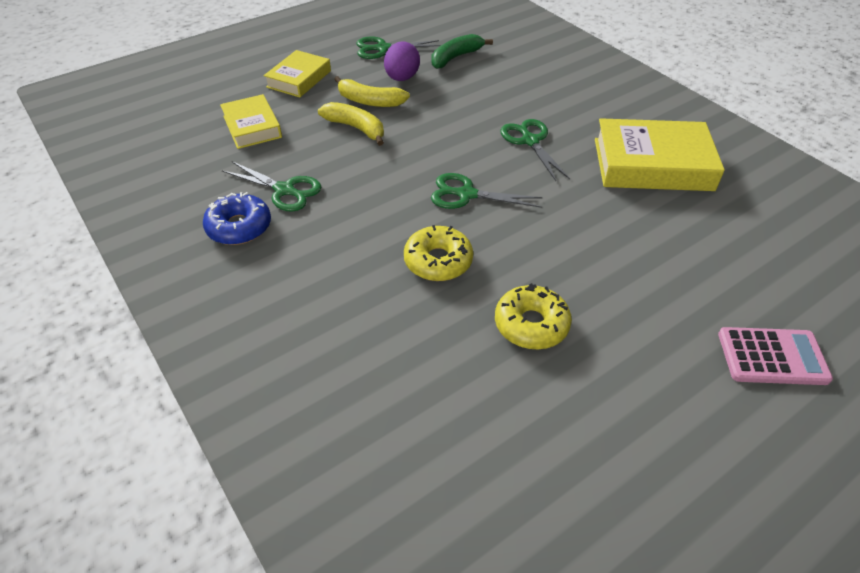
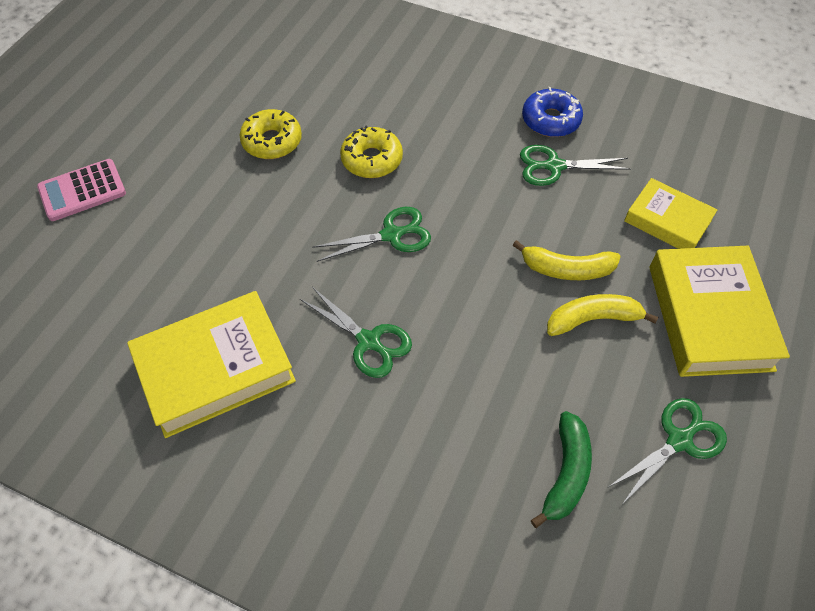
camera: 150 degrees right, 10 degrees up
(299, 79) = (709, 317): yellow book -> yellow book, size x1.65
(402, 78) = (595, 384): purple egg -> none

